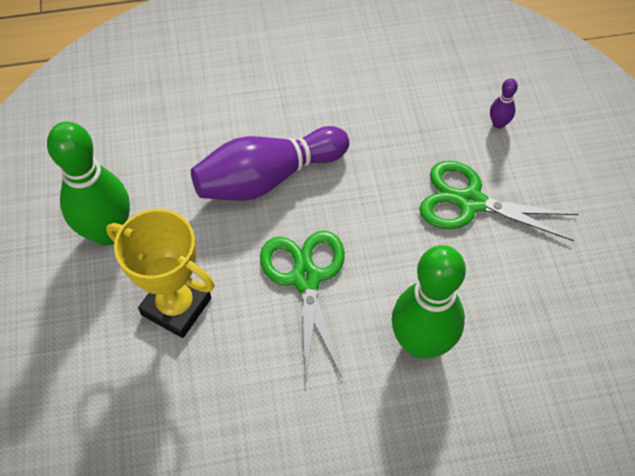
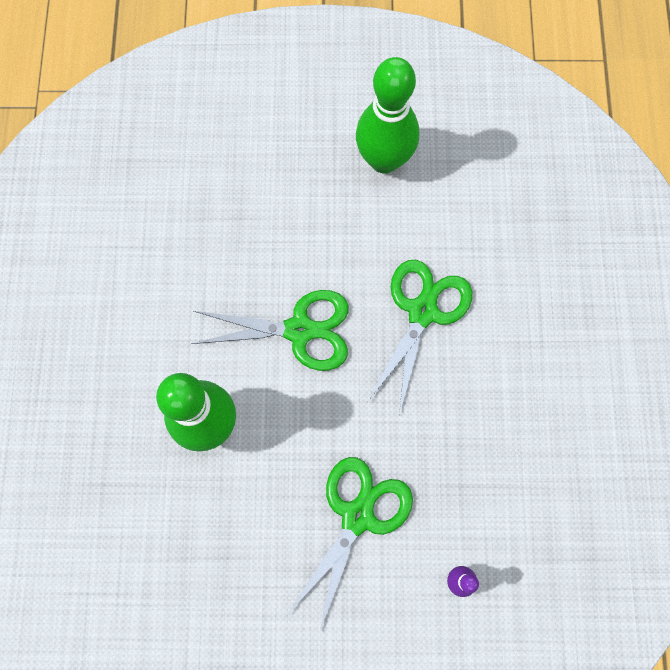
camera: 100 degrees right, 15 degrees up
(176, 306) = (293, 212): yellow trophy -> none
(267, 178) = (422, 311): purple bowling pin -> green scissors

